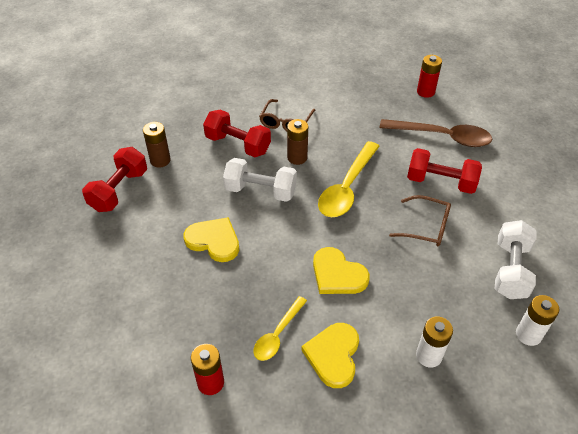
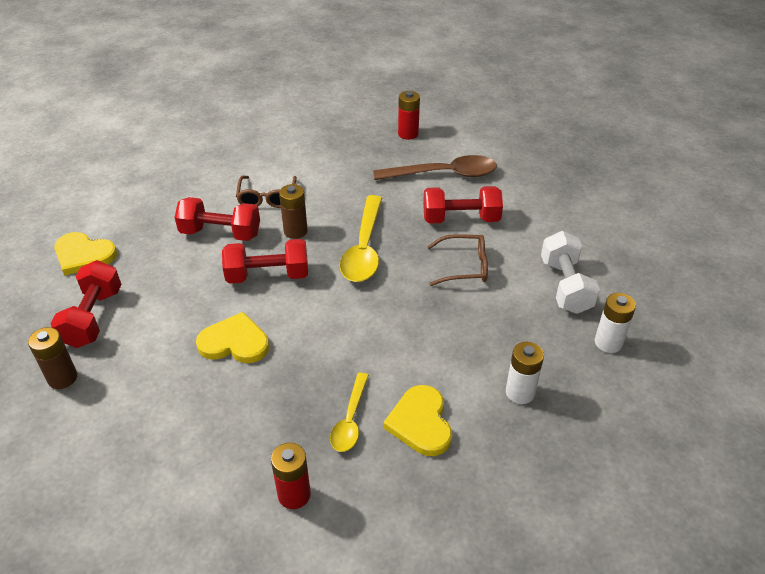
camera: 20 degrees left, 5 degrees down
(160, 160) = (132, 272): brown battery -> brown battery (62, 378)
(260, 191) = (268, 275): white dumbbell -> red dumbbell
(337, 274) = (390, 339): yellow heart -> yellow heart (83, 255)

